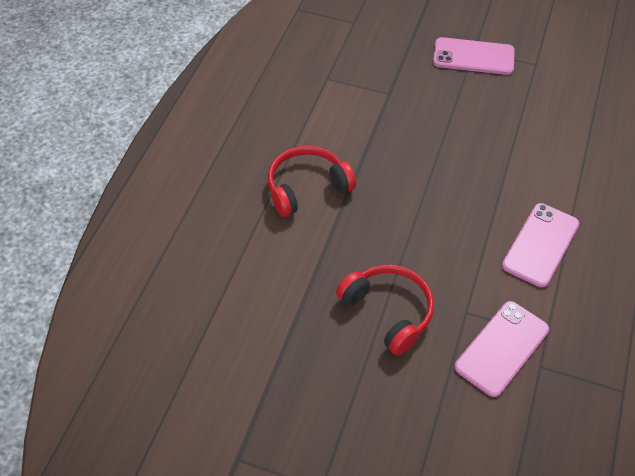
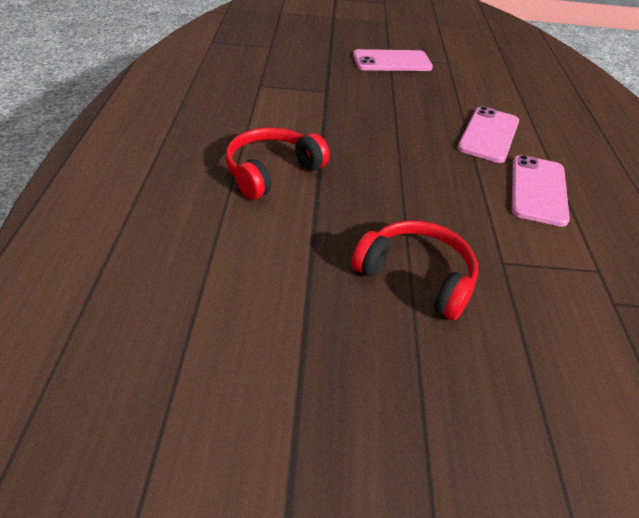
camera: 20 degrees left, 10 degrees down
(501, 348) = (562, 292): pink phone -> pink phone (488, 135)

